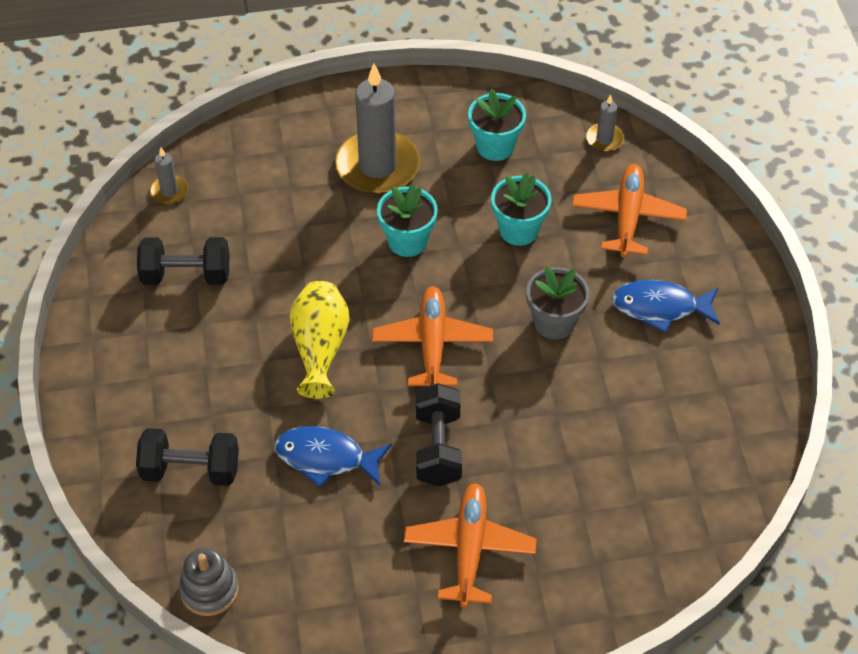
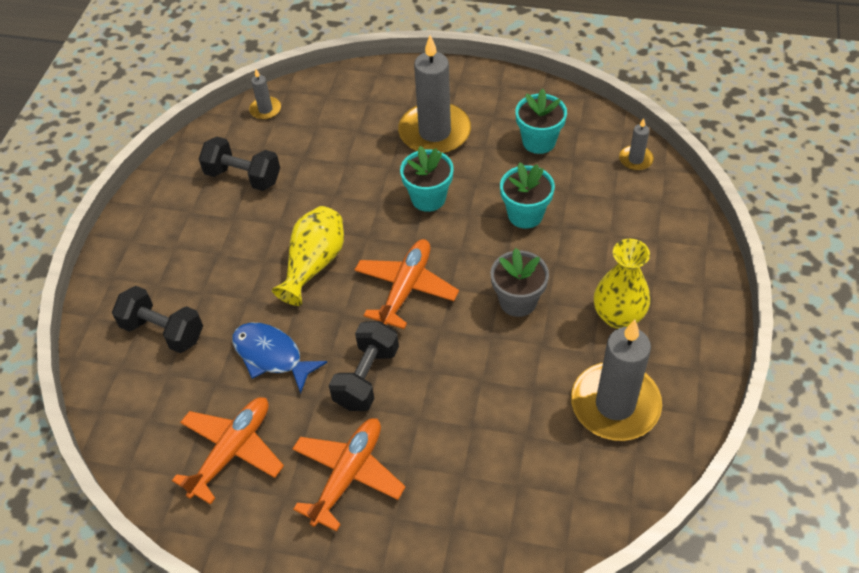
camera: 25 degrees right, 0 degrees up
(209, 590) = (124, 435): grey stacking toy -> none
(628, 217) = (626, 229): orange plane -> orange plane (232, 451)
(660, 307) = (618, 316): blue fish -> yellow vase
(696, 395) = (615, 404): none -> grey candle

